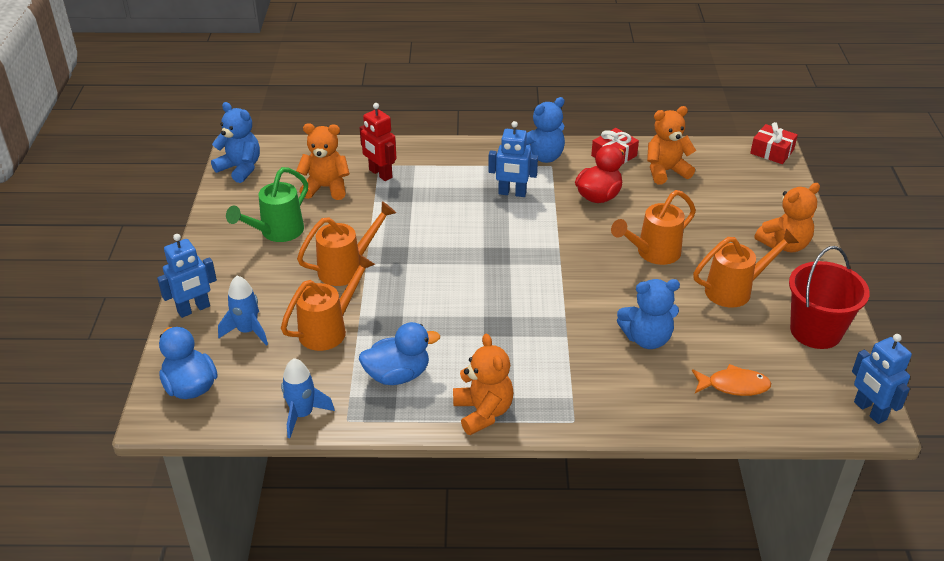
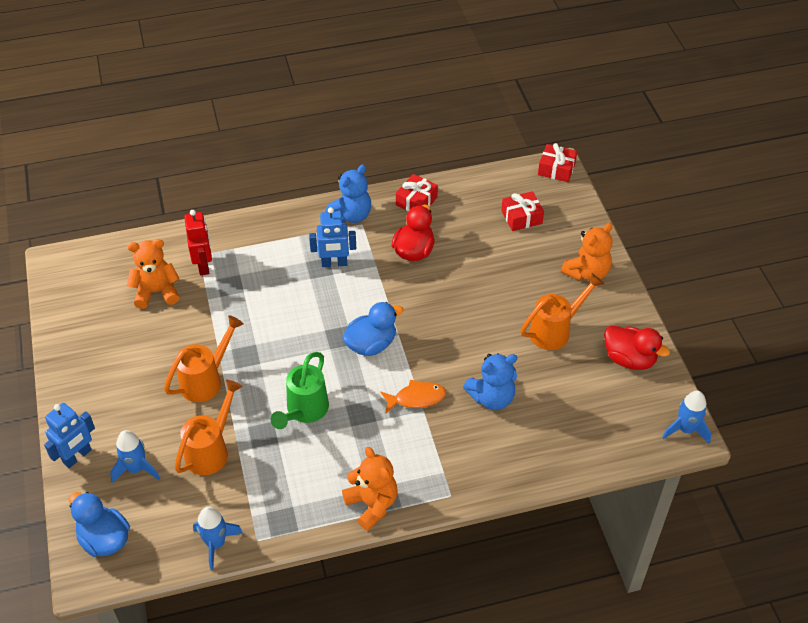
camera: 15 degrees left, 10 degrees up
(240, 168) = (64, 285): blue teddy bear -> none
(277, 232) = (126, 354): green watering can -> green watering can (304, 411)
(380, 174) = (203, 265): red robot -> red robot turned 135 degrees counterclockwise
(397, 375) = (287, 484): blue duck -> blue duck (371, 344)
(653, 253) = (477, 305): orange watering can -> none
(665, 171) = (467, 210): orange teddy bear -> none
(723, 186) = (521, 217): none -> red gift
(734, 385) = (573, 429): orange fish -> orange fish (416, 398)
(815, 331) = (629, 359): red bucket -> red duck
(869, 411) = (685, 429): blue robot -> blue rocket

